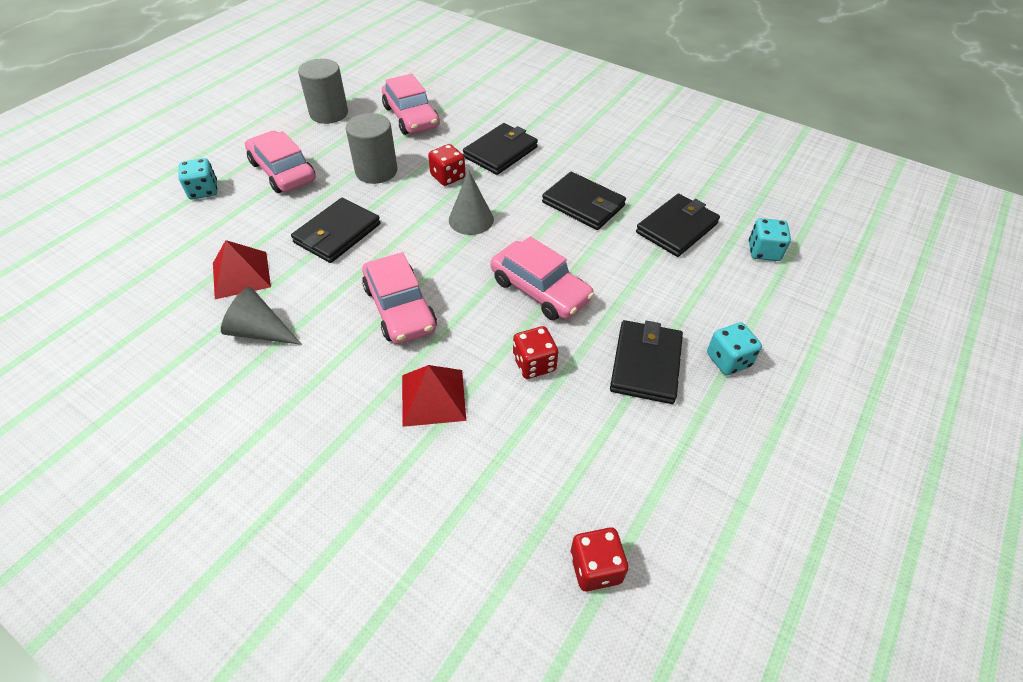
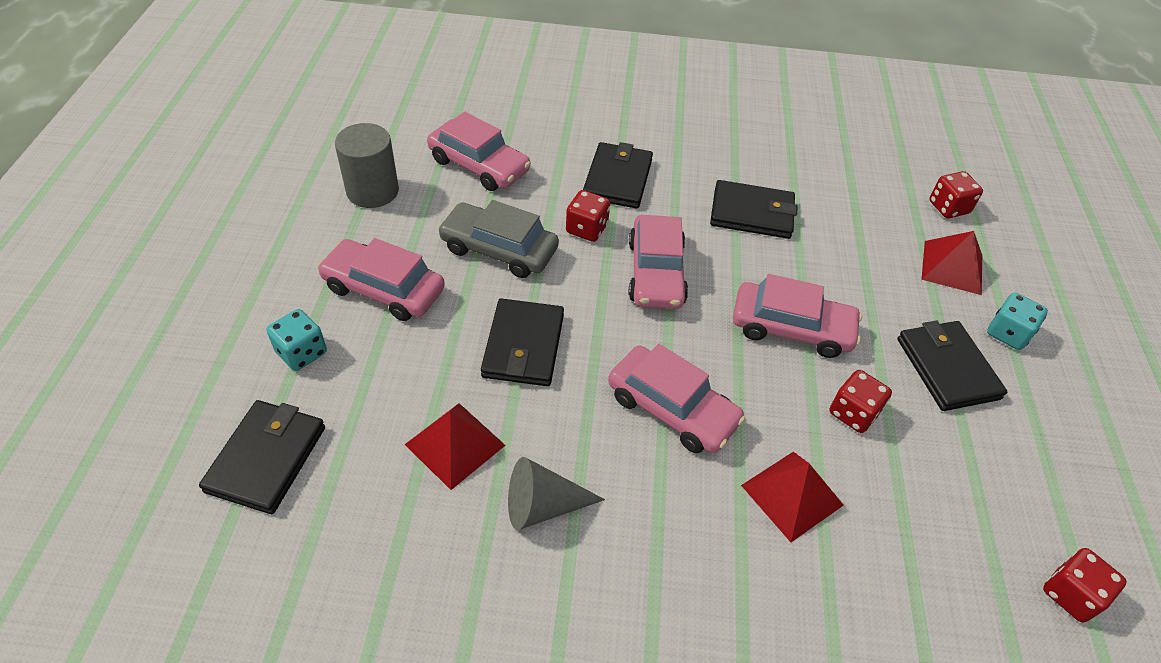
camera: 30 degrees left, 0 degrees up
(376, 171) = (499, 249): grey cylinder -> grey car
(471, 219) = (655, 273): grey cone -> pink car
(677, 228) = (857, 209): black wallet -> black wallet (266, 458)
(723, 295) = (952, 267): none -> red pyramid
(763, 251) = (948, 207): turquoise dice -> red dice

